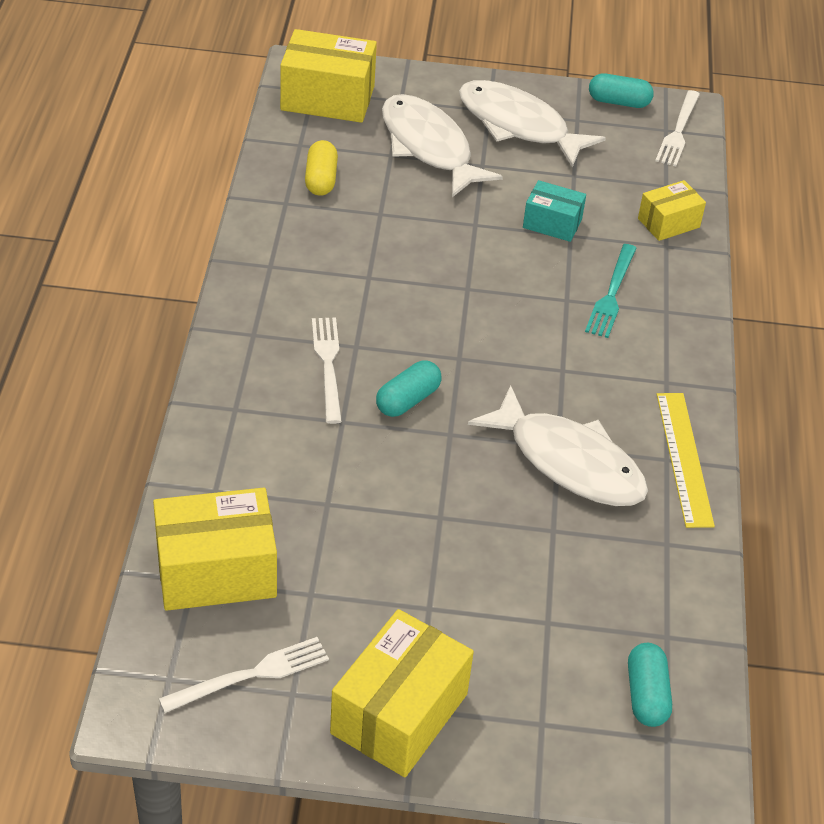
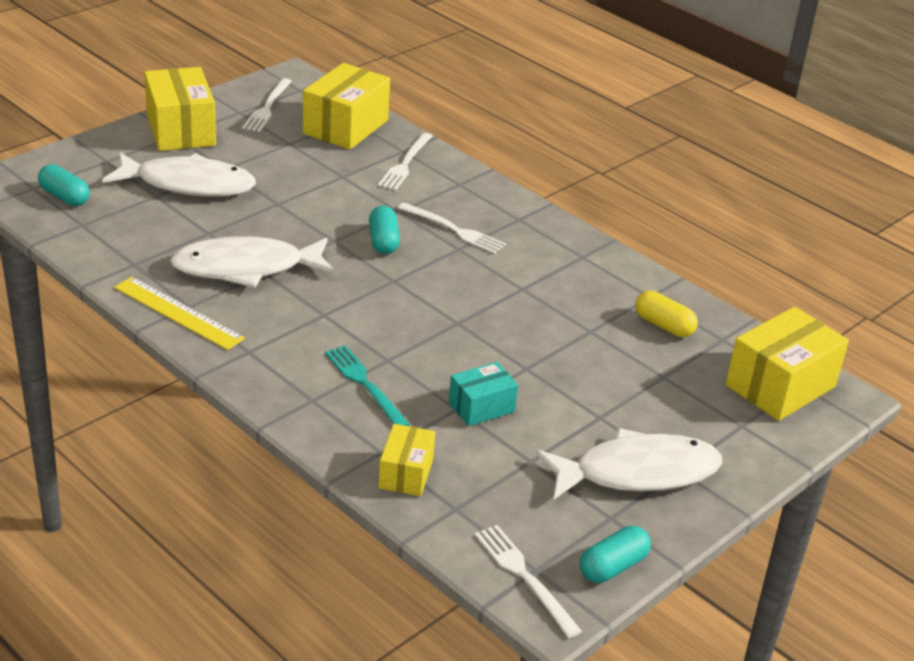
camera: 130 degrees right, 10 degrees down
(242, 471) = (405, 163): none -> white fork
(429, 147) = (654, 402): white fish -> white fish (188, 184)

